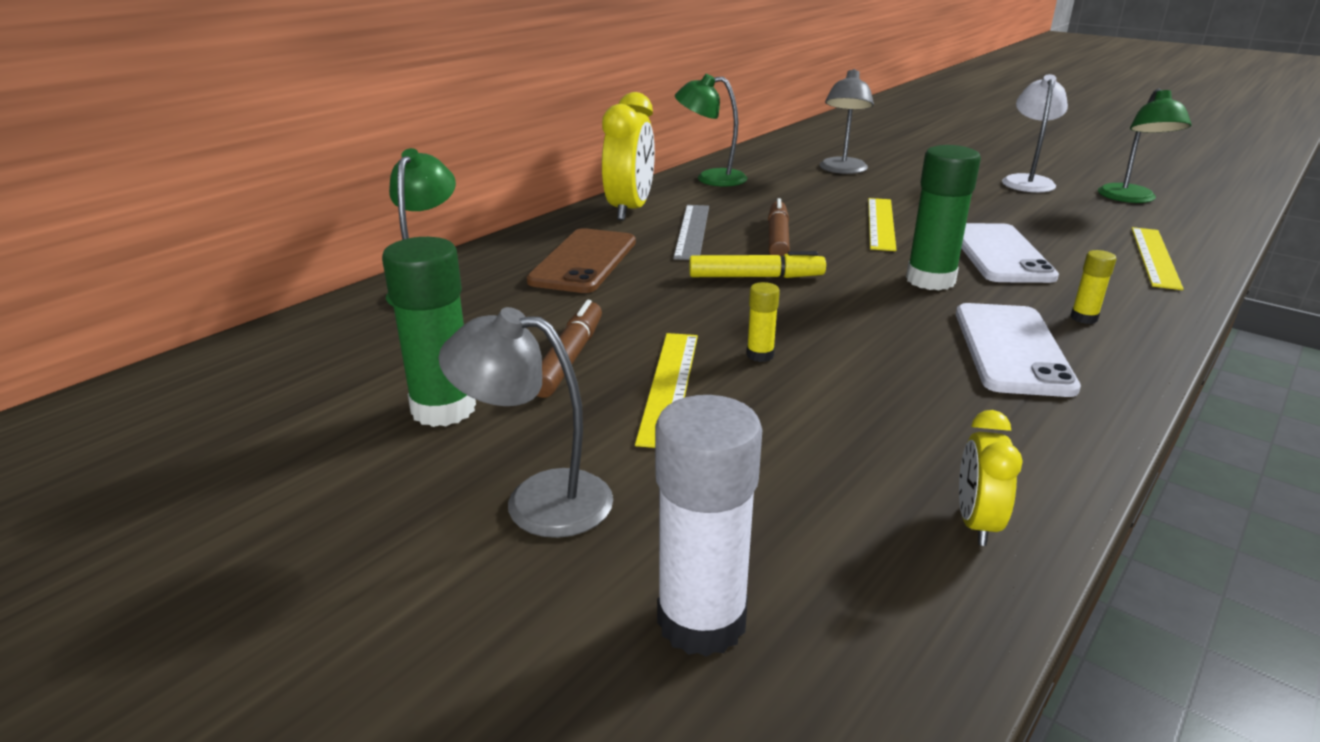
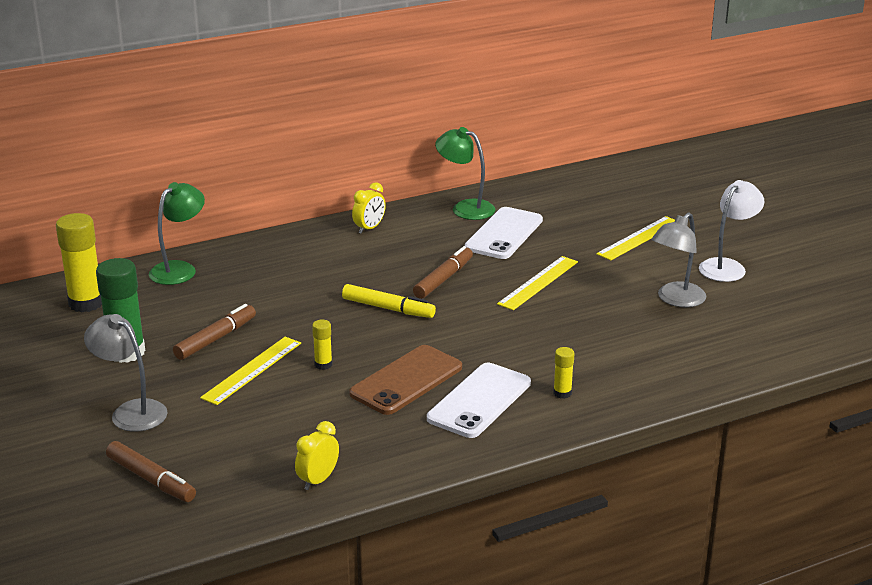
camera: 25 degrees right, 0 degrees up
(314, 357) = (86, 303): none -> yellow glue stick
(584, 261) = (291, 269): brown phone -> brown phone (406, 380)
(630, 210) = (369, 228): yellow clock -> yellow clock, size x0.53
(692, 231) = (391, 259): grey ruler -> none
(701, 621) = (151, 479): white glue stick -> brown marker
(842, 170) = (585, 220): grey lamp -> grey lamp (676, 300)
(930, 280) = (502, 339): green glue stick -> none
(999, 254) = (586, 331): white phone -> white phone (504, 234)
(1130, 198) = (787, 304): green lamp -> none
(1155, 257) = (702, 362): yellow ruler -> yellow ruler (639, 238)

